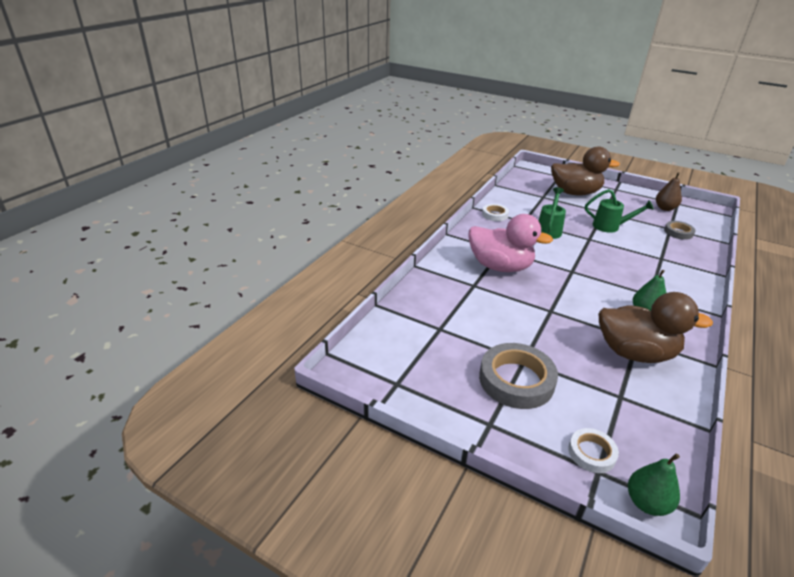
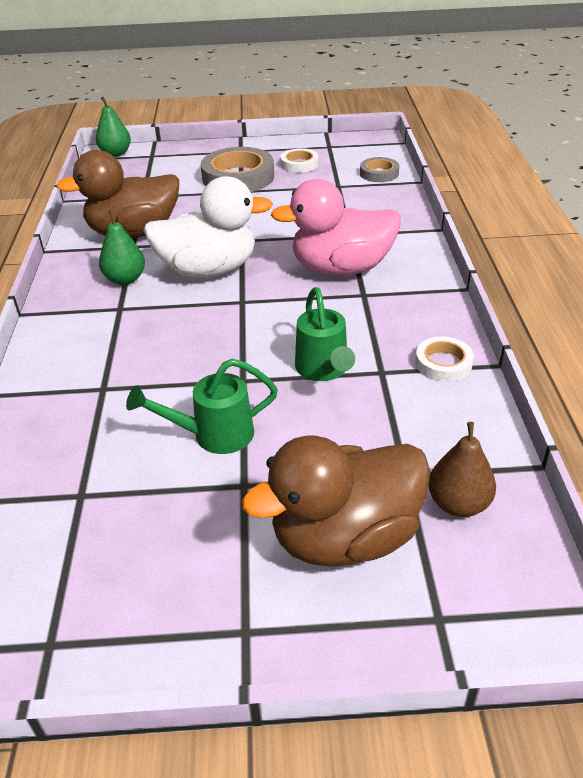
camera: 150 degrees right, 5 degrees up
(584, 297) = (208, 270): none -> white duck
(591, 453) = (159, 161): white tape -> white tape (299, 164)
(665, 208) = (90, 589): brown pear -> brown pear (458, 504)
(678, 232) = (62, 488): grey tape -> grey tape (379, 173)

